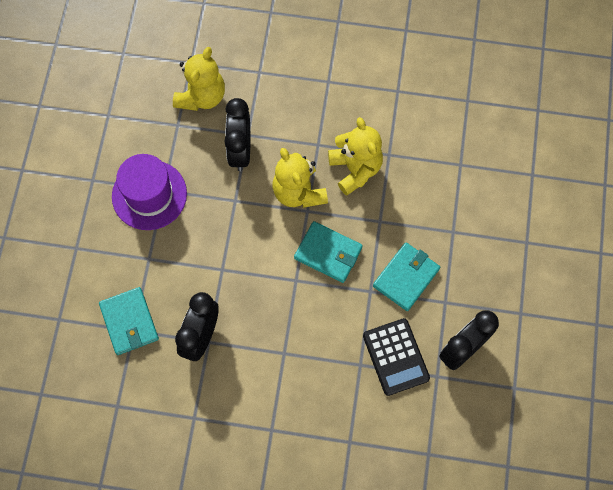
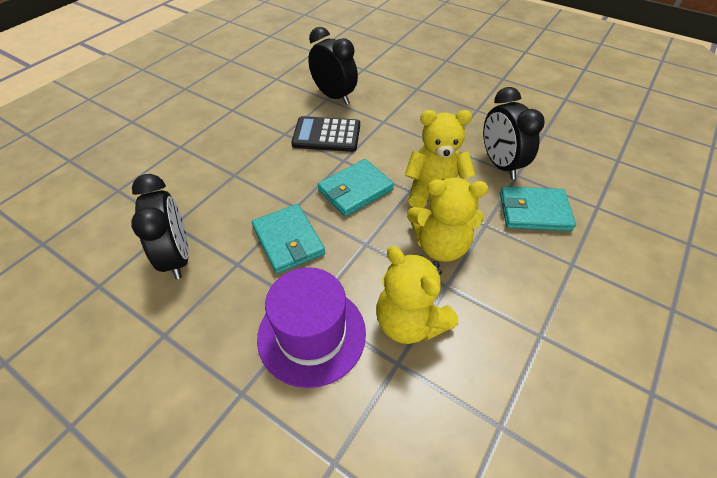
camera: 115 degrees right, 20 degrees down
(129, 322) = (371, 68): turquoise wallet -> turquoise wallet (534, 211)
(149, 195) = (476, 101): purple hat -> purple hat (311, 334)
(201, 96) = (573, 156): yellow teddy bear -> yellow teddy bear (410, 322)
(240, 150) = (500, 164): black clock -> black clock turned 135 degrees counterclockwise
(395, 357) = (218, 201): black calculator -> black calculator (326, 135)

